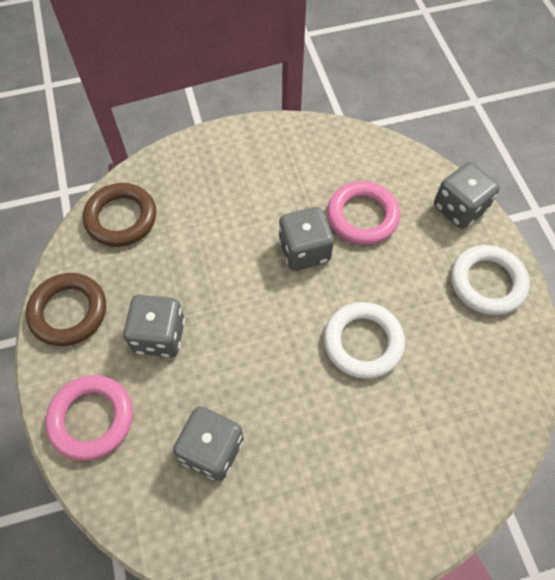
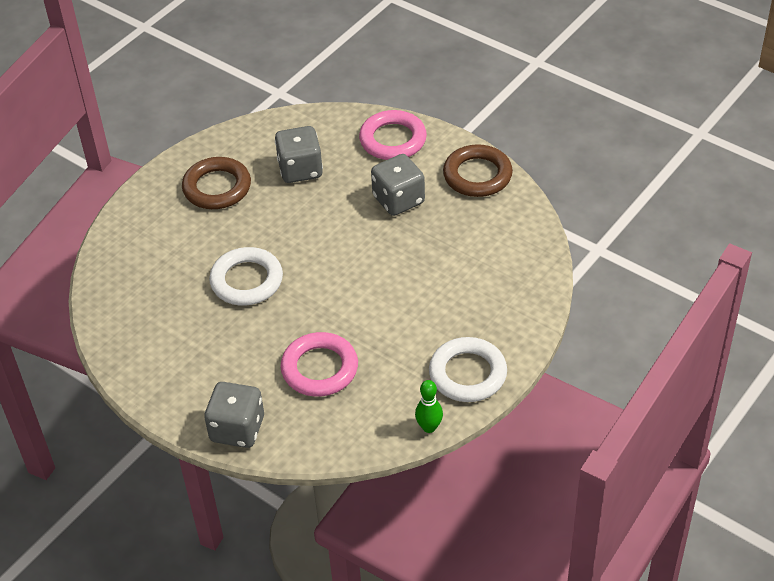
camera: 145 degrees right, 15 degrees down
(121, 218) = (515, 247): brown ring -> brown ring (217, 187)
(304, 251) = (345, 313): grey dice -> none
(321, 126) = (429, 427): none -> green bowling pin
(487, 283) = (174, 380): white ring -> white ring (467, 374)

